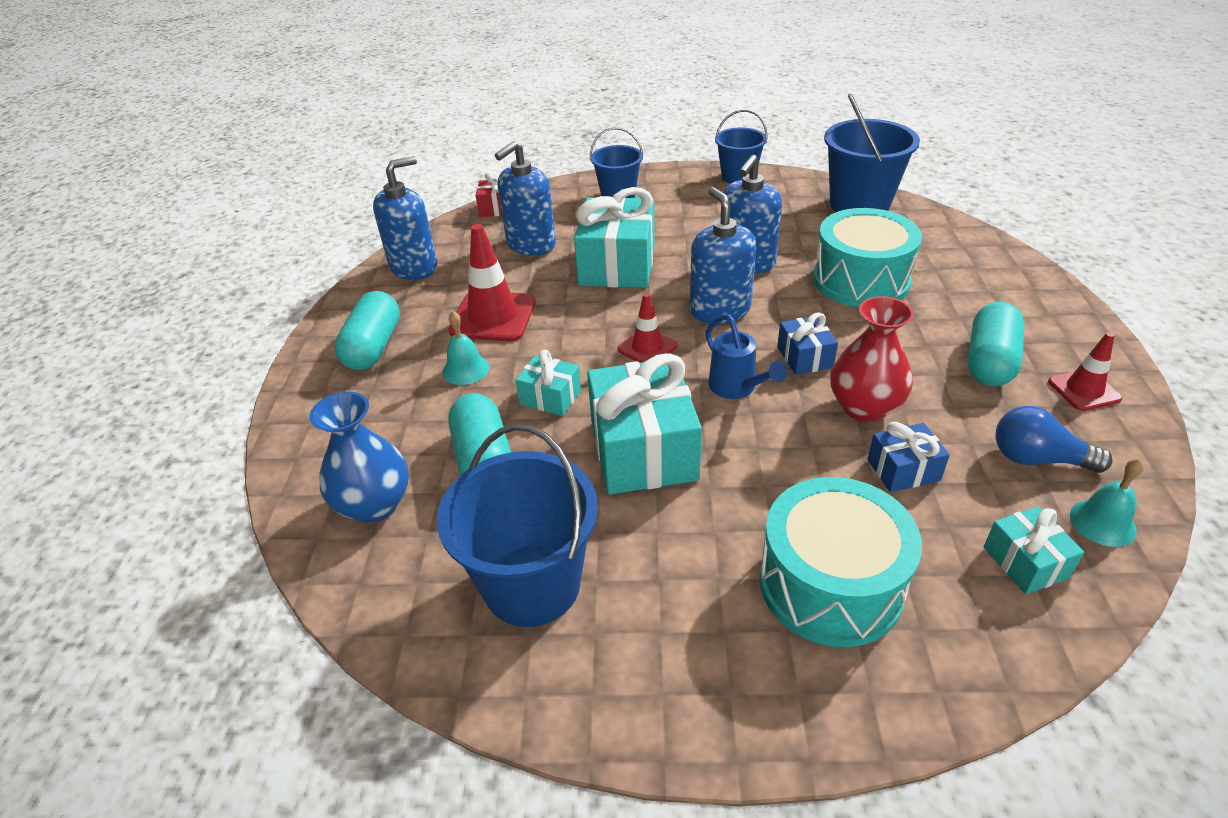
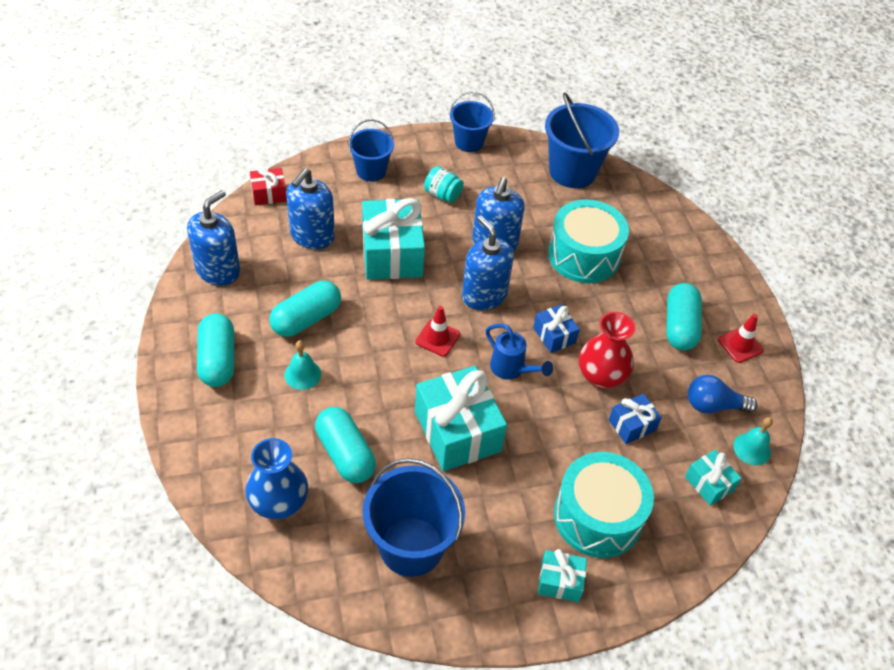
camera: 20 degrees left, 10 degrees up
(493, 317) = (306, 319): red traffic cone -> turquoise capsule
(550, 397) = (377, 393): turquoise gift -> turquoise gift (560, 582)
(694, 218) = (443, 195): none -> turquoise jar

